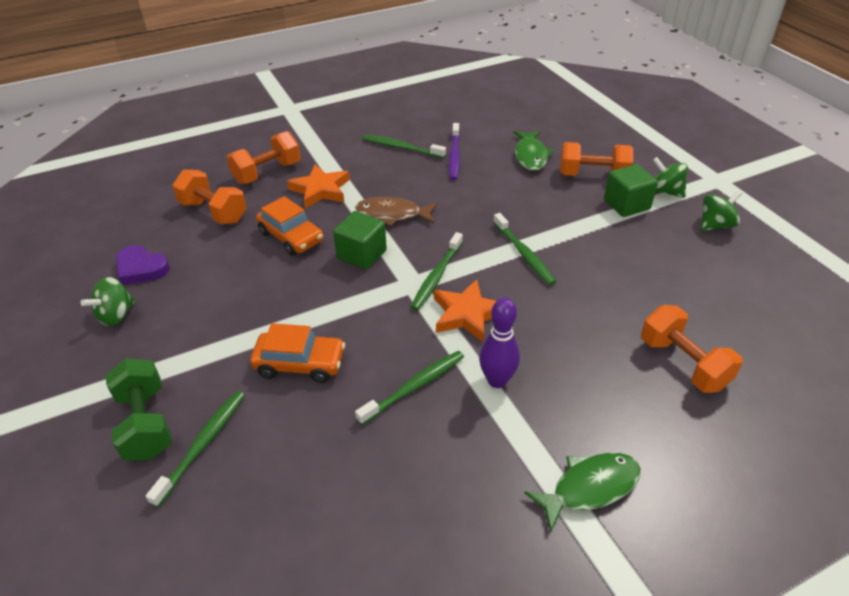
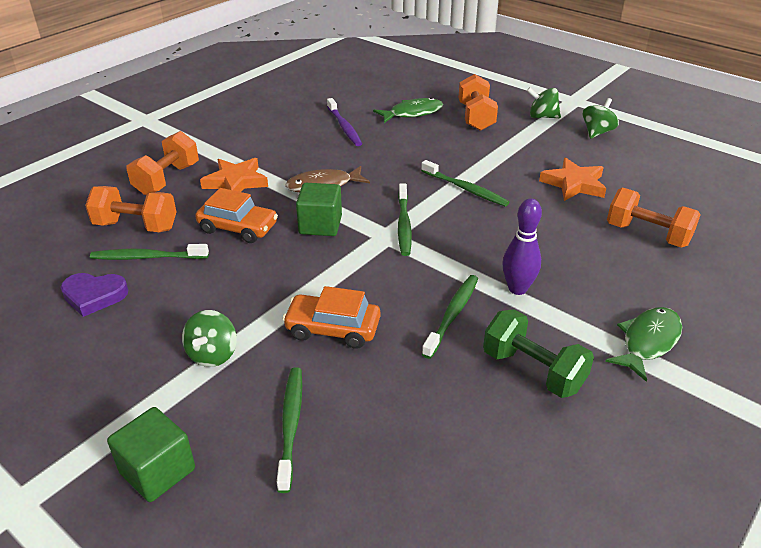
camera: 25 degrees left, 5 degrees down
(116, 315) = (100, 345): green spinning top -> green spinning top (213, 354)
(146, 423) = (215, 428): green dumbbell -> green dumbbell (533, 370)
(300, 364) = (333, 329): orange car -> orange car turned 150 degrees counterclockwise
(401, 148) = (289, 130): green toothbrush -> green toothbrush (147, 257)
(467, 314) = (453, 247): orange star -> orange star (574, 184)
(531, 156) = (412, 113): green fish -> green fish turned 90 degrees counterclockwise
(592, 175) = (475, 117): orange dumbbell -> orange dumbbell turned 75 degrees counterclockwise
(626, 204) = (519, 133): green cube -> green cube (157, 471)

